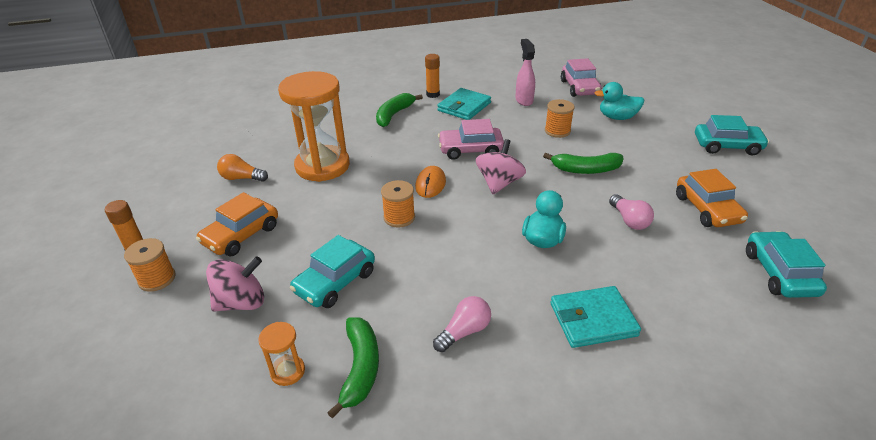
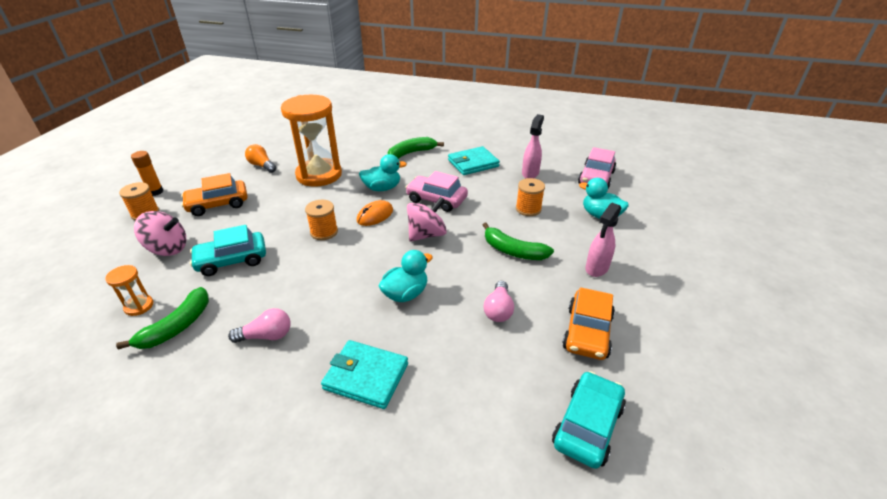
camera: 30 degrees right, 0 degrees up
(406, 157) = (382, 188): none -> turquoise duck
(433, 94) = (460, 146): orange glue stick -> none
(660, 159) = (596, 268): none -> pink spray bottle
(727, 146) = (686, 282): turquoise car -> none

